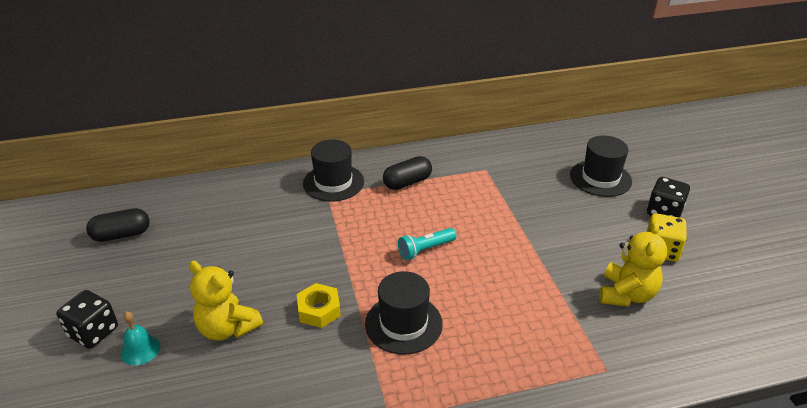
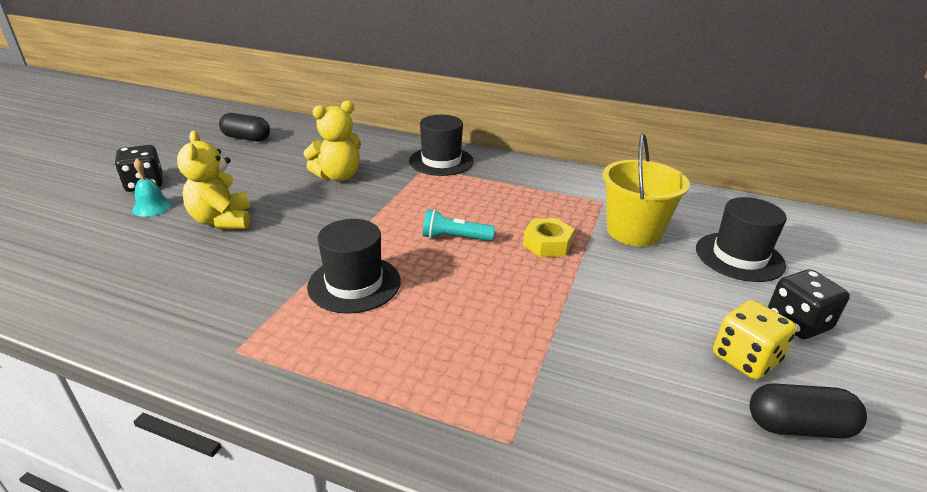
camera: 35 degrees right, 5 degrees down
(319, 310) = (302, 240): yellow nut -> yellow nut (547, 244)
(407, 182) = (507, 183): black capsule -> black capsule (798, 426)
(528, 187) = (633, 231): none -> yellow bucket
(626, 294) = (636, 380): yellow teddy bear -> yellow teddy bear (338, 176)

